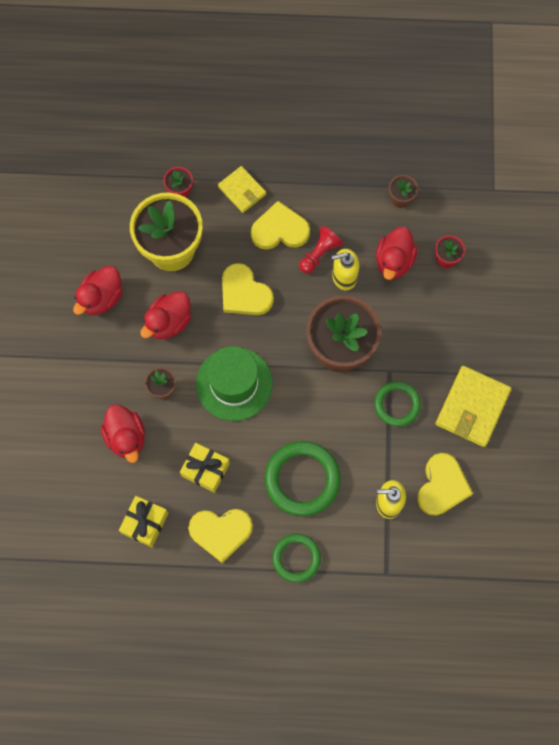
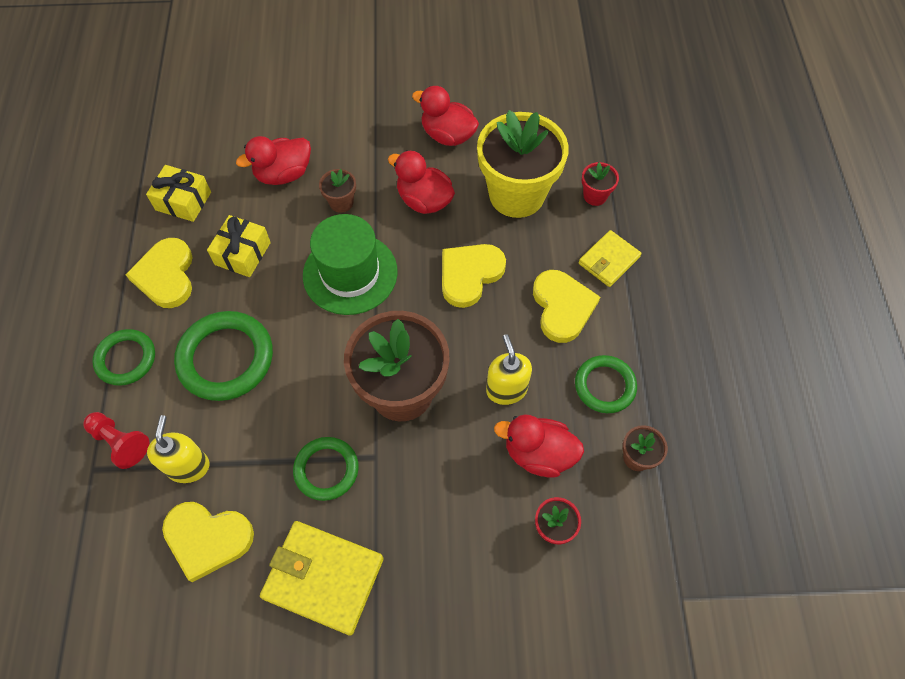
camera: 85 degrees right, 10 degrees down
(319, 254) = (535, 356): red pawn -> red pawn (120, 442)
(346, 210) = (605, 386): none -> green ring

